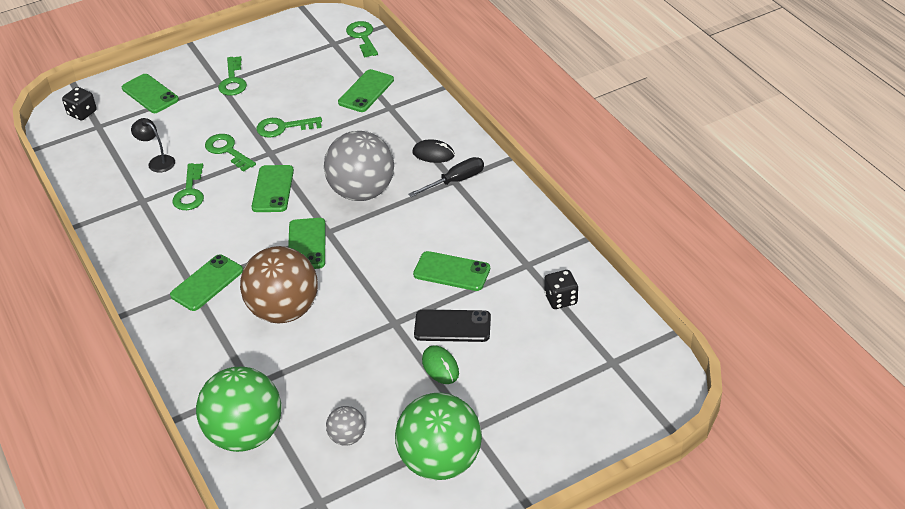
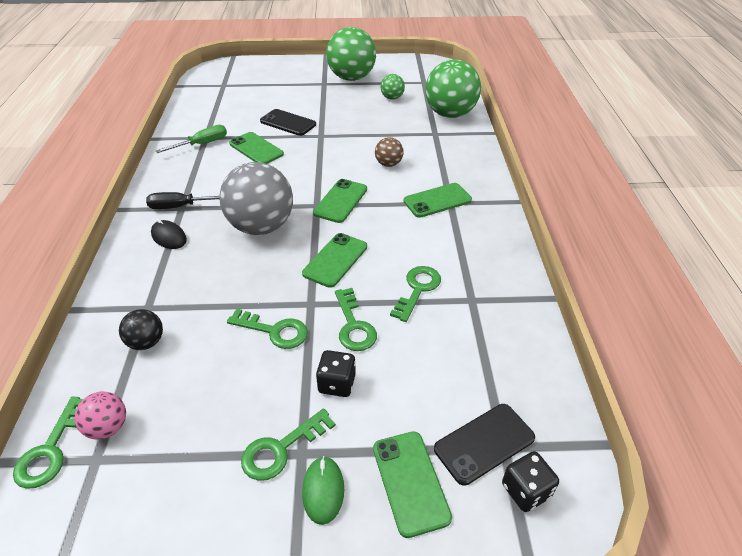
camera: 155 degrees left, 0 degrees up
(111, 123) = (484, 443): none -> black phone
(157, 161) = (439, 345): black lamp -> none
(233, 80) = (281, 449): green key -> green key turned 150 degrees counterclockwise
(284, 311) = (388, 164): brown ball -> brown ball, size x0.47
(342, 54) = (108, 427): none -> pink ball
(347, 437) = (392, 98): grey ball -> green ball
(366, 91) = (146, 342): green phone -> black ball
(440, 367) = (314, 109): green mouse -> green mouse (323, 491)
(519, 254) = (202, 144): none -> green screwdriver
(561, 299) = (211, 115): black dice -> black dice (337, 383)

